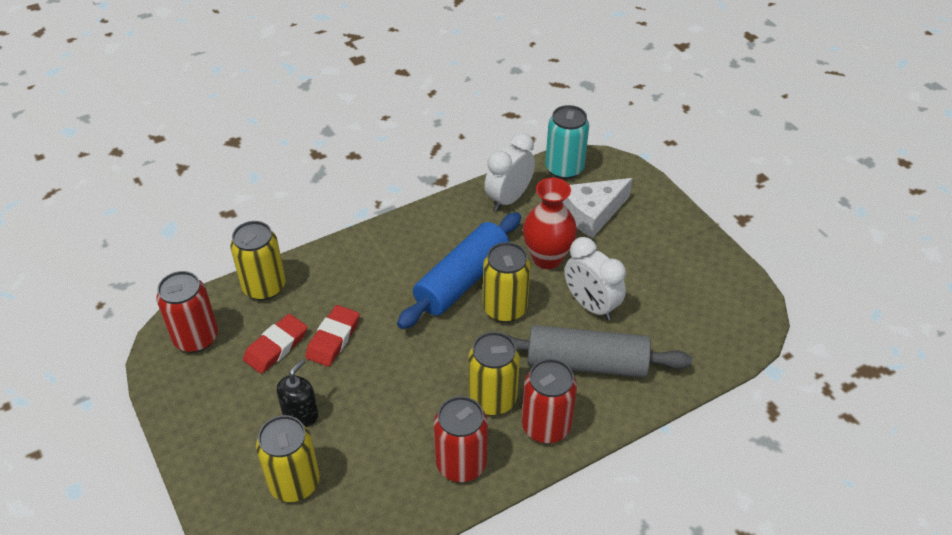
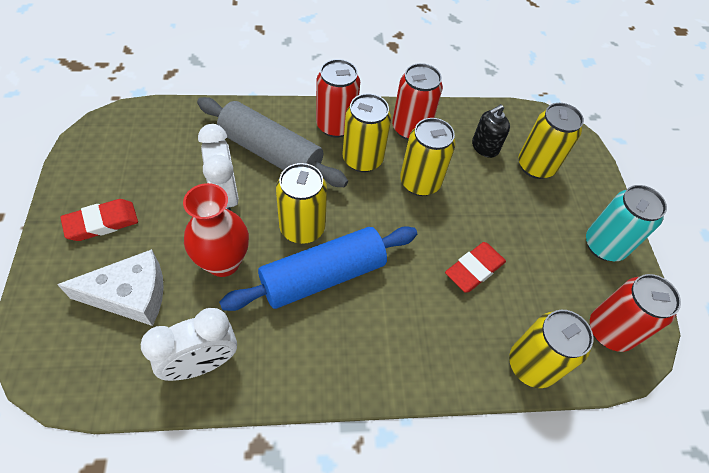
camera: 160 degrees left, 10 degrees up
(276, 346) = (530, 285): red eraser -> red eraser (102, 223)
(300, 414) = (520, 213): black soap dispenser -> black soap dispenser (484, 147)
(419, 400) = (420, 182): none -> yellow can
(564, 169) = (98, 380): turquoise can -> turquoise can (604, 246)

